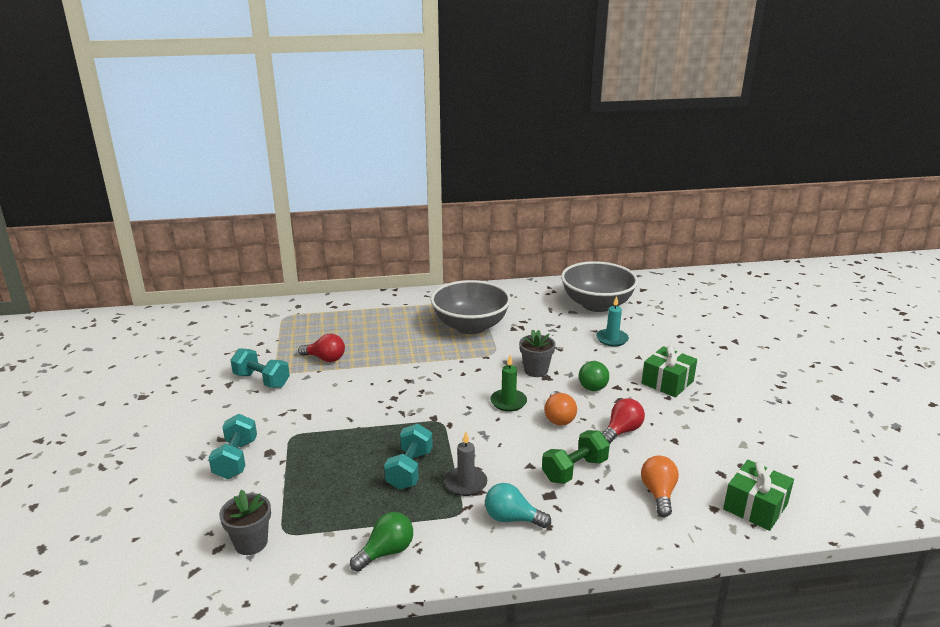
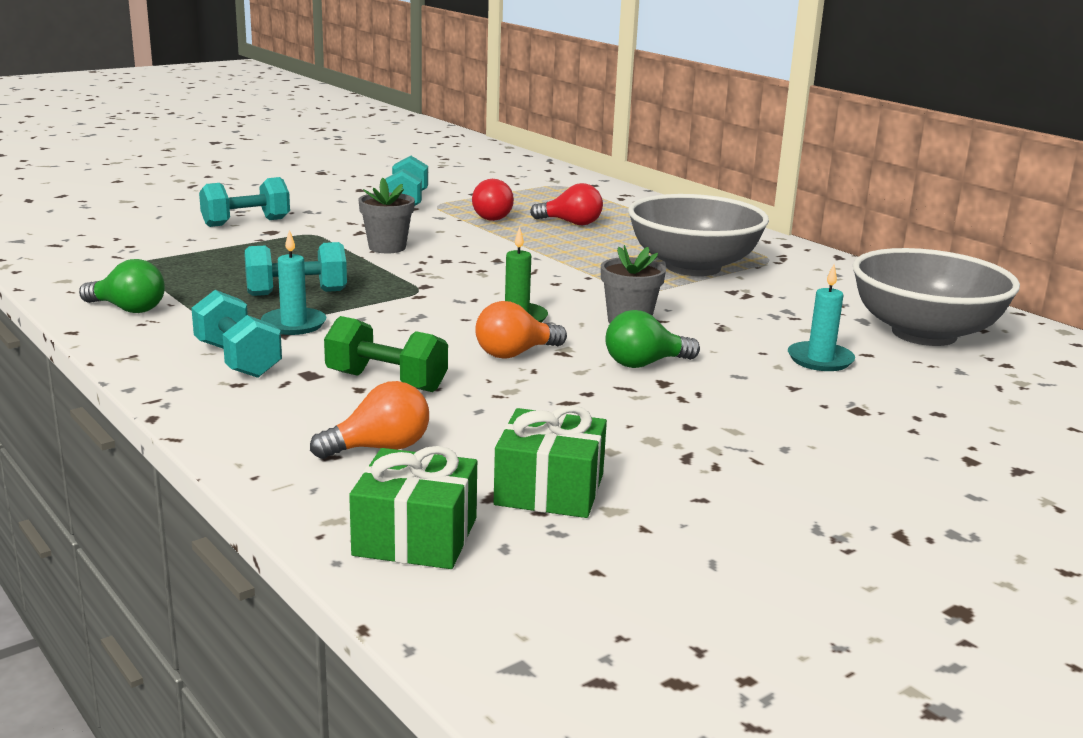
camera: 60 degrees right, 5 degrees down
(251, 543) = (109, 255): grey flower pot -> grey flower pot (387, 247)
(466, 483) = (294, 324): grey candle -> turquoise candle
(512, 518) = (238, 360): turquoise light bulb -> turquoise dumbbell
(621, 431) = (530, 401): red light bulb -> red light bulb (571, 223)
(667, 382) = (741, 420): green gift -> green gift (549, 489)

